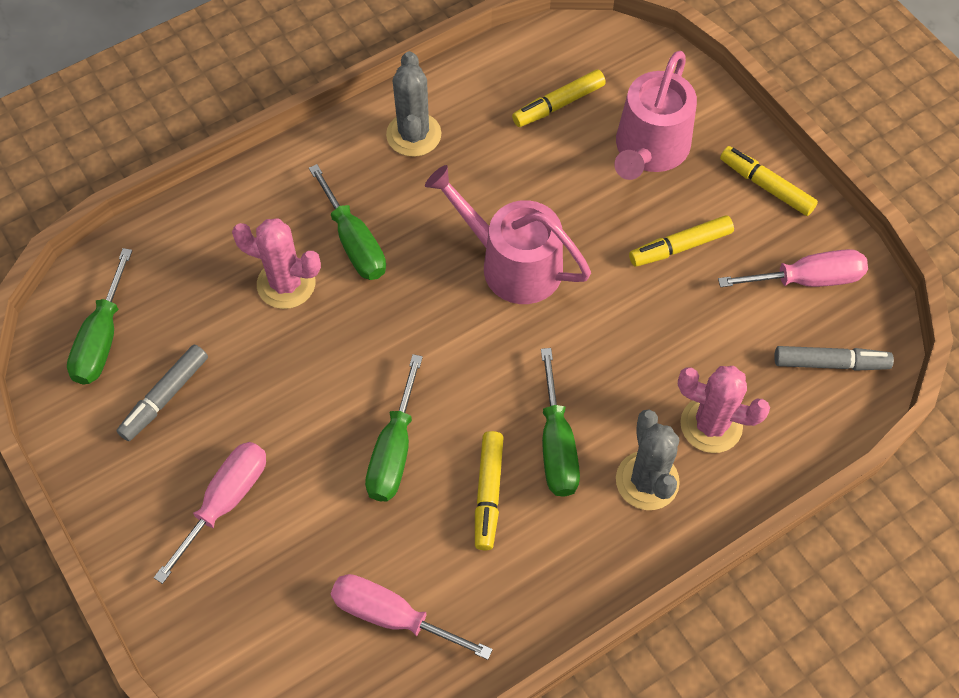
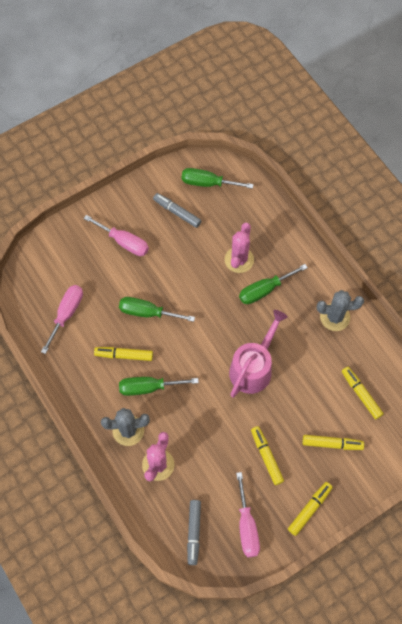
camera: 90 degrees right, 5 degrees up
(649, 149) = (332, 444): pink watering can -> yellow marker

